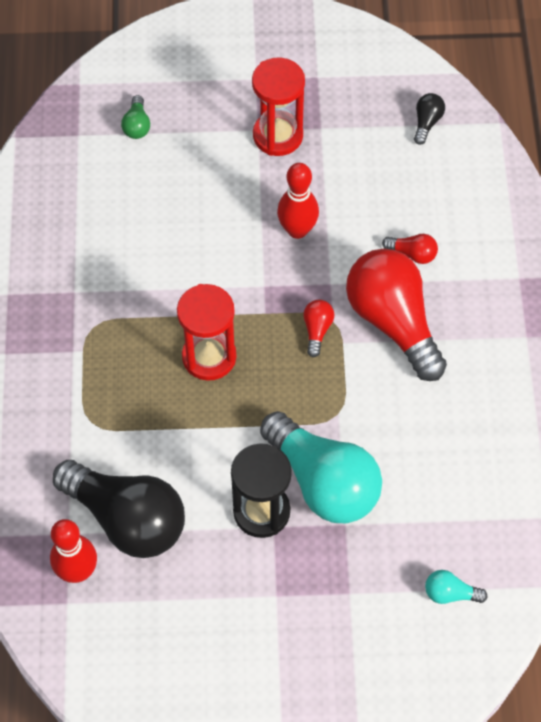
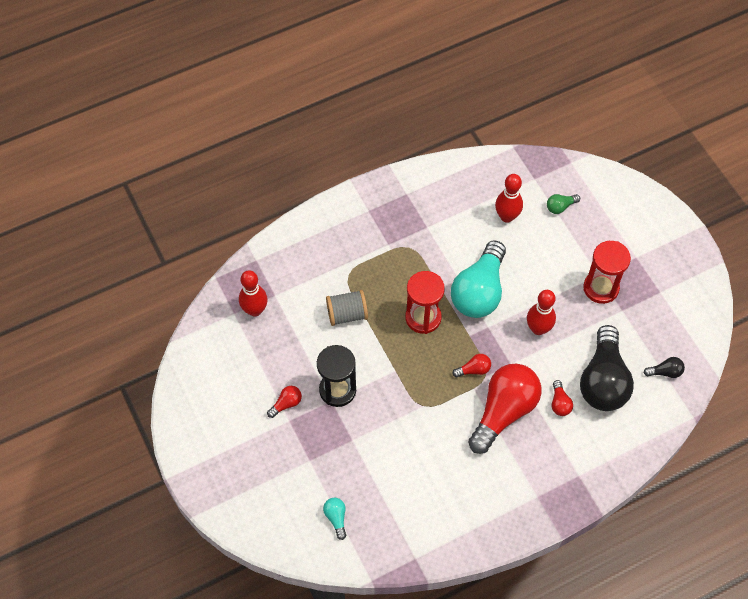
camera: 65 degrees right, 0 degrees up
(115, 191) = (507, 216): none -> red bowling pin
(127, 519) = (298, 321): black light bulb -> black light bulb (603, 380)
(151, 450) = (347, 314): none -> grey spool
(249, 588) = (286, 404): none -> red light bulb
(323, 481) = (373, 416): turquoise light bulb -> turquoise light bulb (479, 291)

